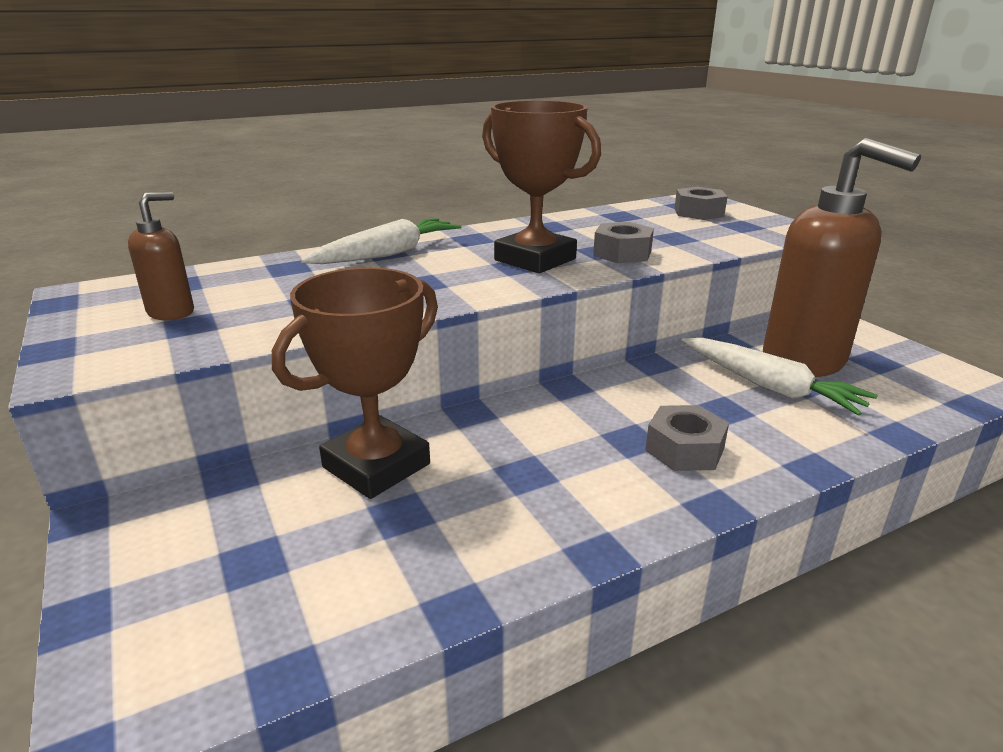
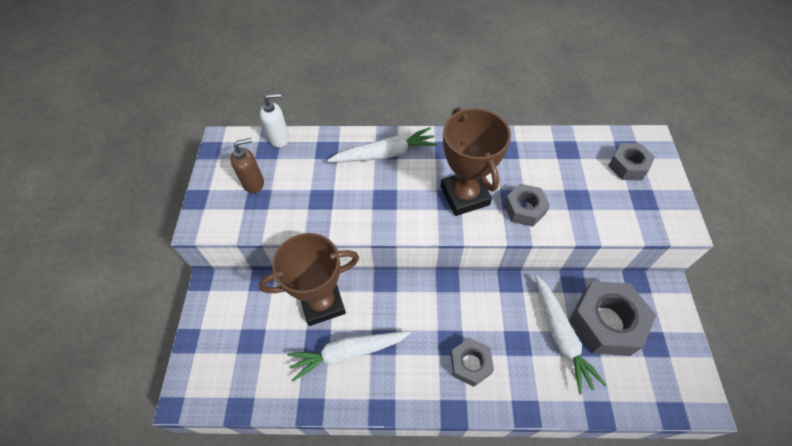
camera: 30 degrees right, 30 degrees up
(195, 272) = (279, 138): none -> white soap dispenser
(473, 506) = (348, 353): none -> white carrot
(804, 361) = (605, 323): brown soap dispenser -> grey nut

